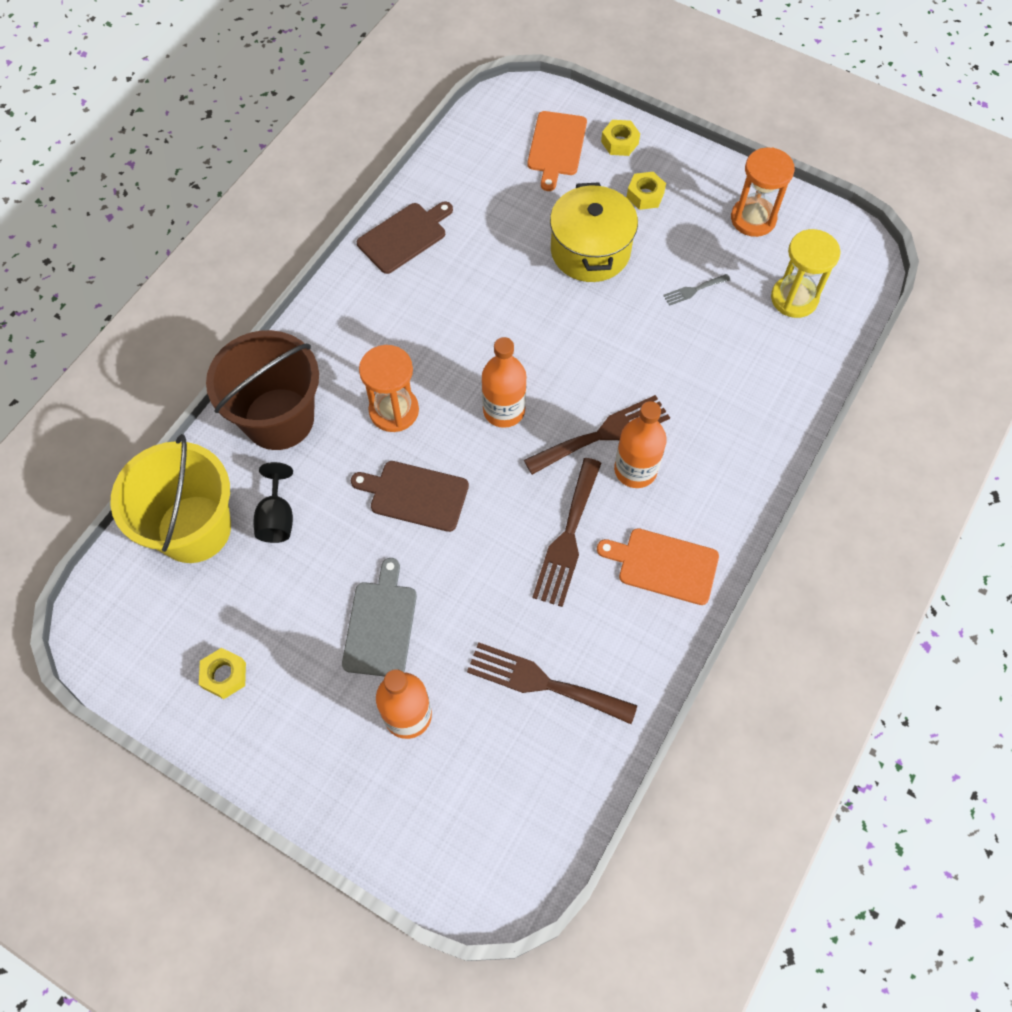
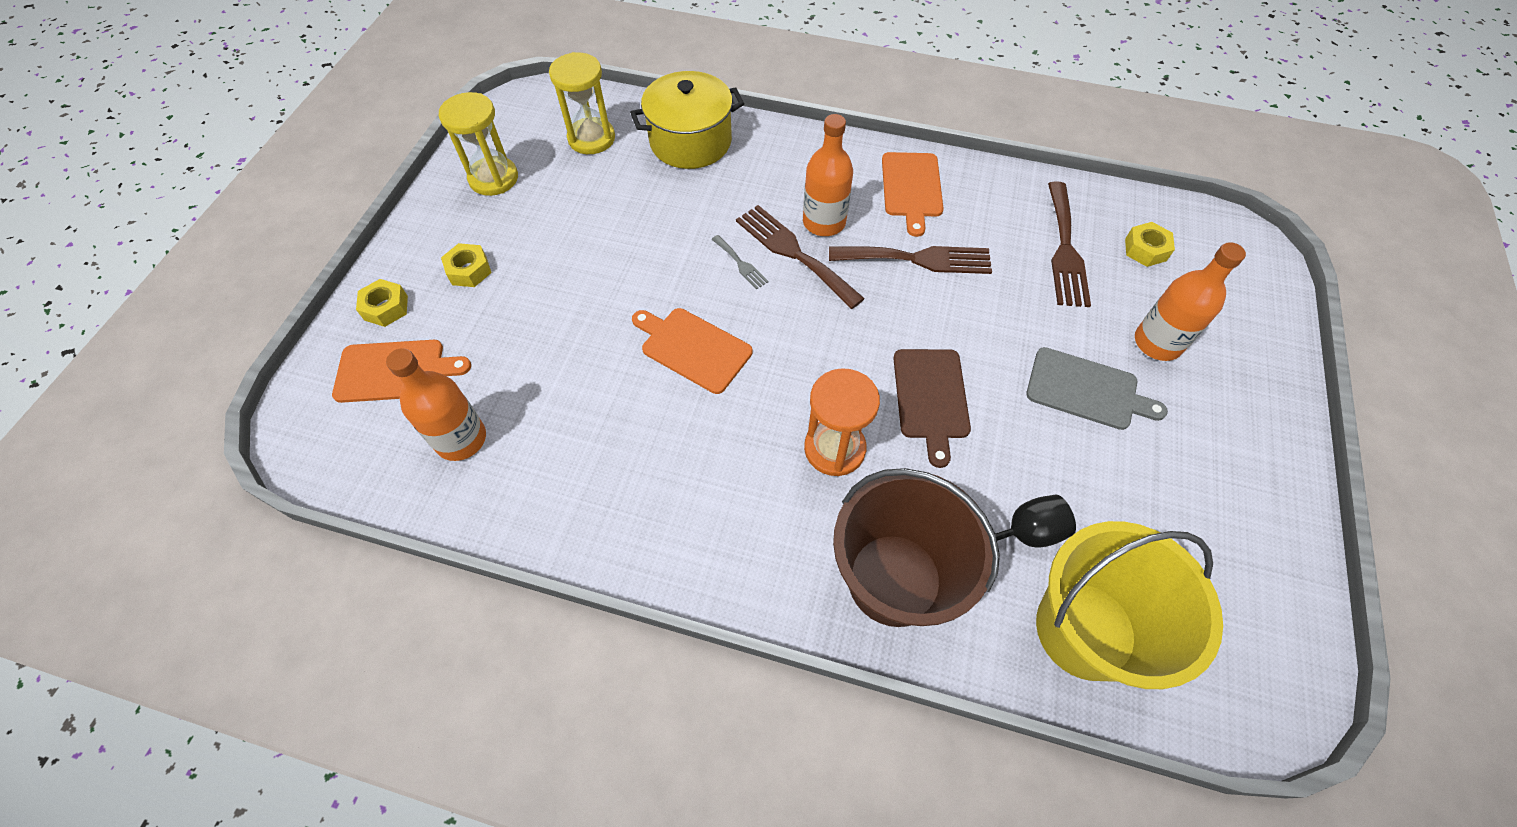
camera: 105 degrees left, 5 degrees down
(224, 675) = (1227, 524): yellow nut -> yellow nut (1145, 249)
(380, 625) = (1086, 390): grey cutting board -> grey cutting board turned 150 degrees counterclockwise
(404, 236) = (568, 511): brown cutting board -> none
(504, 410) = (796, 341): orange bottle -> orange bottle (461, 439)
(519, 335) = (693, 348): none -> orange cutting board
(590, 251) = (559, 306): yellow pot -> yellow pot (690, 141)
(694, 290) = (597, 211): grey fork -> grey fork (740, 264)
(753, 219) = (493, 178): orange hourglass -> yellow hourglass

